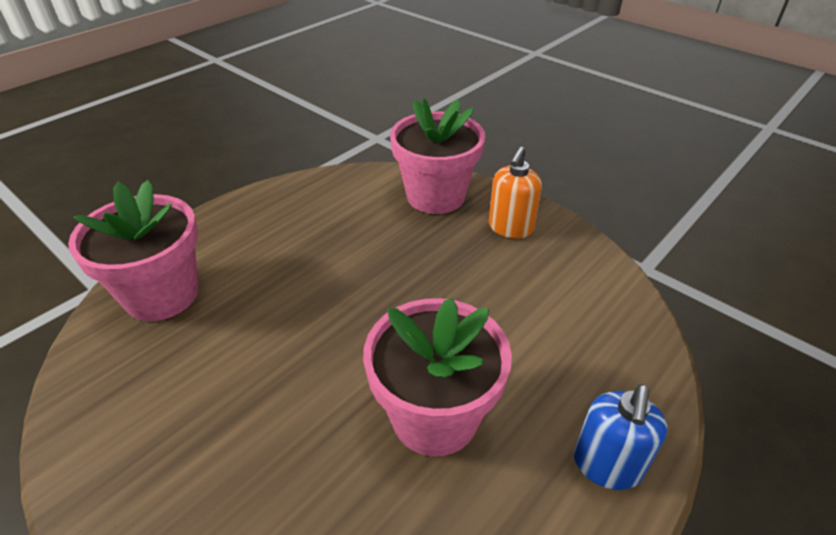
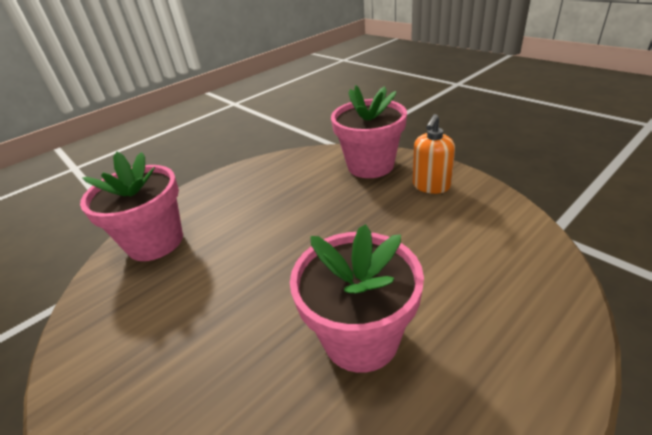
camera: 10 degrees right, 5 degrees down
(606, 465) = (522, 386): blue soap dispenser -> none

